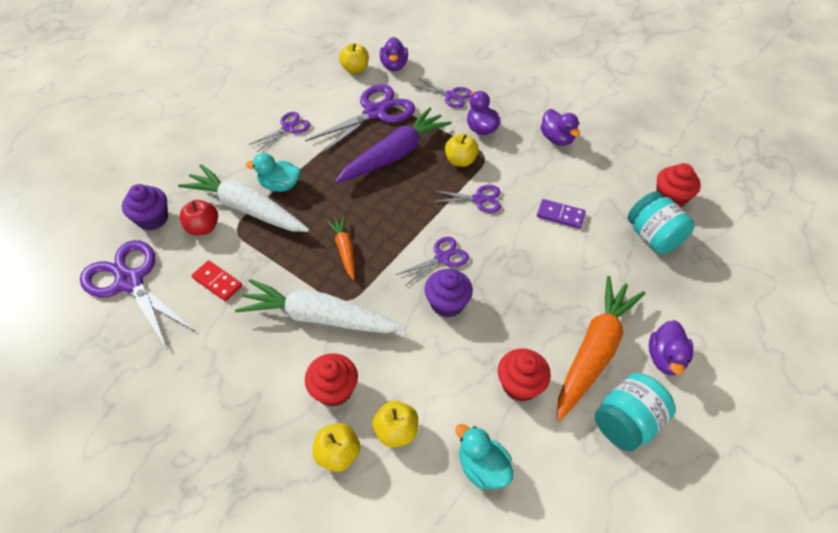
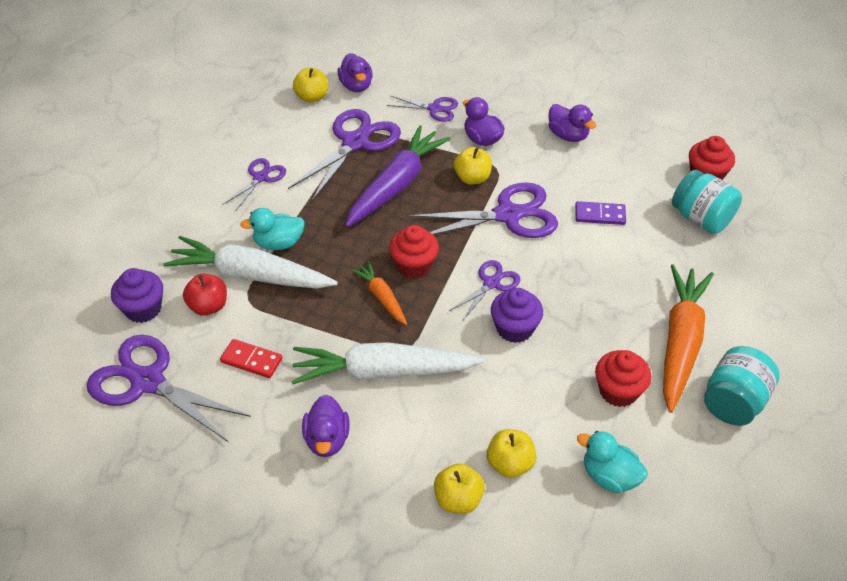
camera: 15 degrees left, 5 degrees down
(334, 390) = (429, 440): red cupcake -> red cupcake (414, 265)
(479, 199) = (508, 215): purple scissors -> purple scissors, size x1.85
(665, 358) = (751, 334): purple duck -> purple duck (327, 439)

